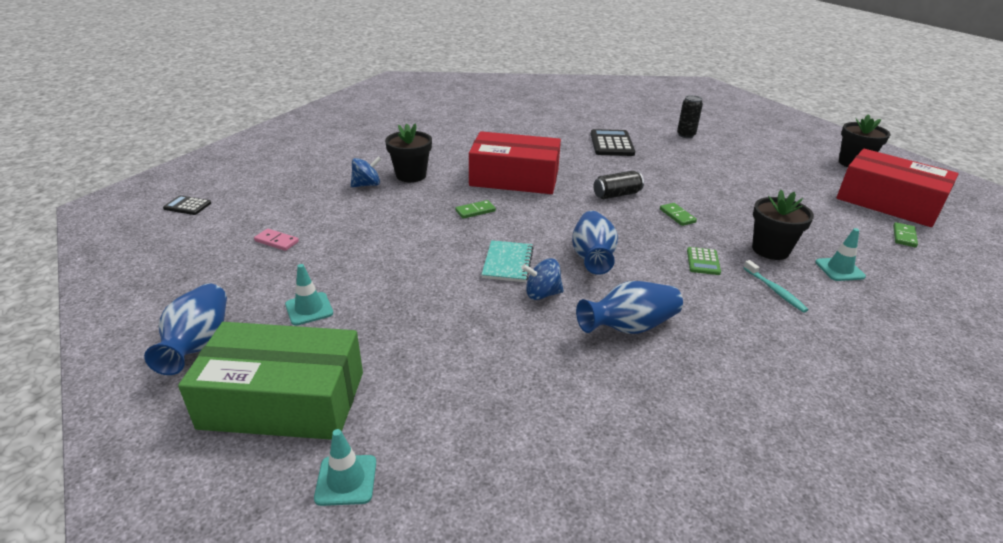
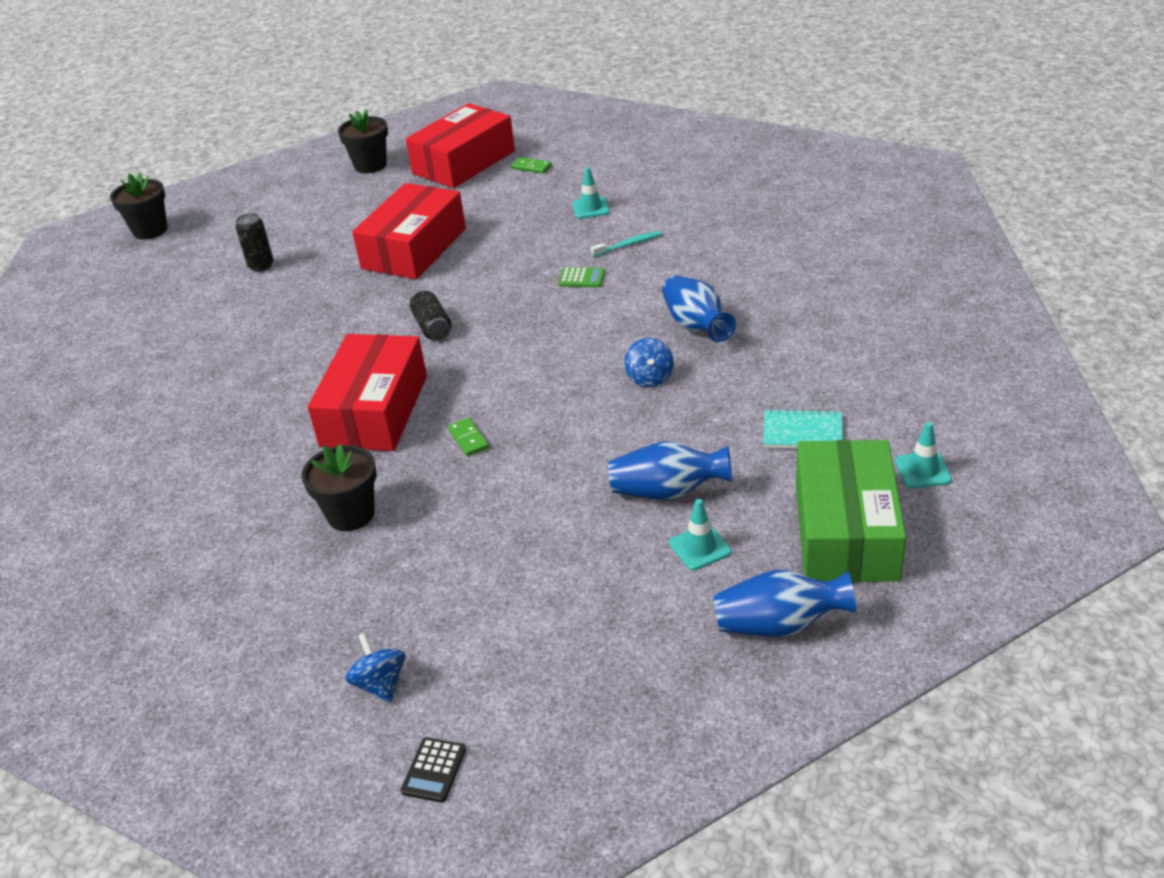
camera: 85 degrees left, 5 degrees up
(276, 241) = (549, 619): pink domino -> none
(367, 185) = (378, 558): blue spinning top -> blue spinning top (380, 684)
(507, 263) = (592, 404): turquoise notebook -> turquoise notebook (802, 432)
(592, 257) = (577, 346): blue vase -> blue vase (668, 491)
(612, 144) = (276, 327): black calculator -> none
(677, 216) = (487, 287): green domino -> none
(728, 185) = (414, 248): none -> red box
(770, 250) = (557, 238): black flower pot -> black flower pot (150, 230)

